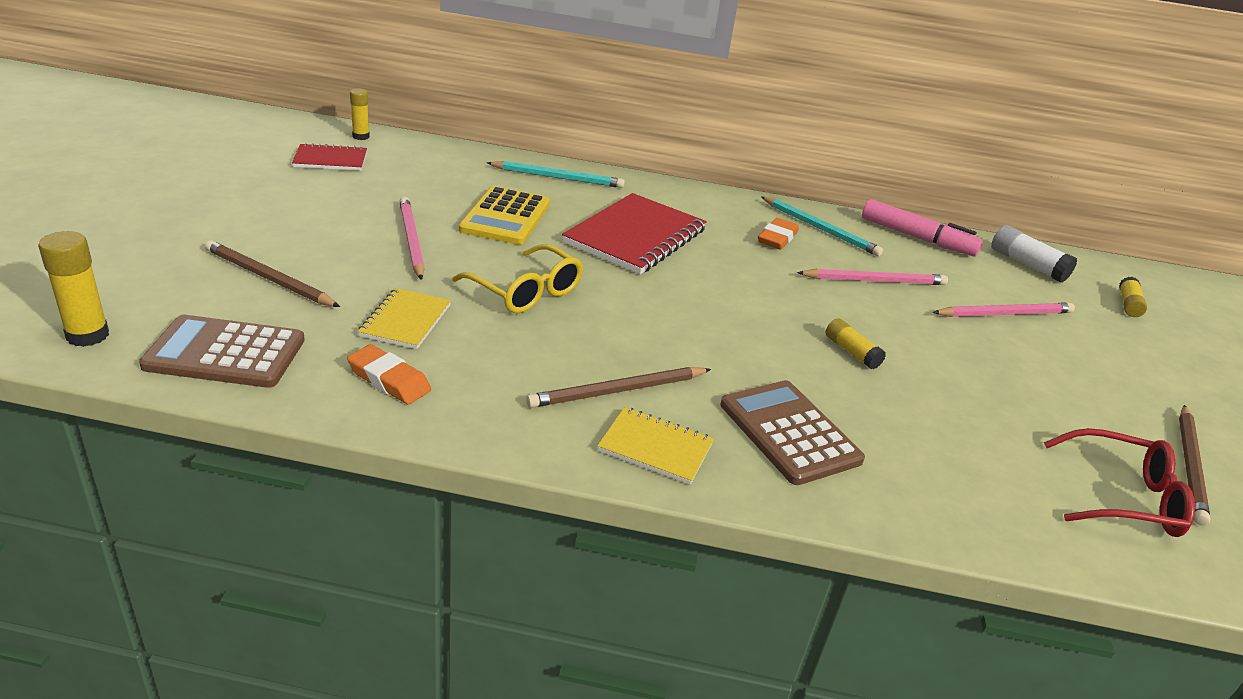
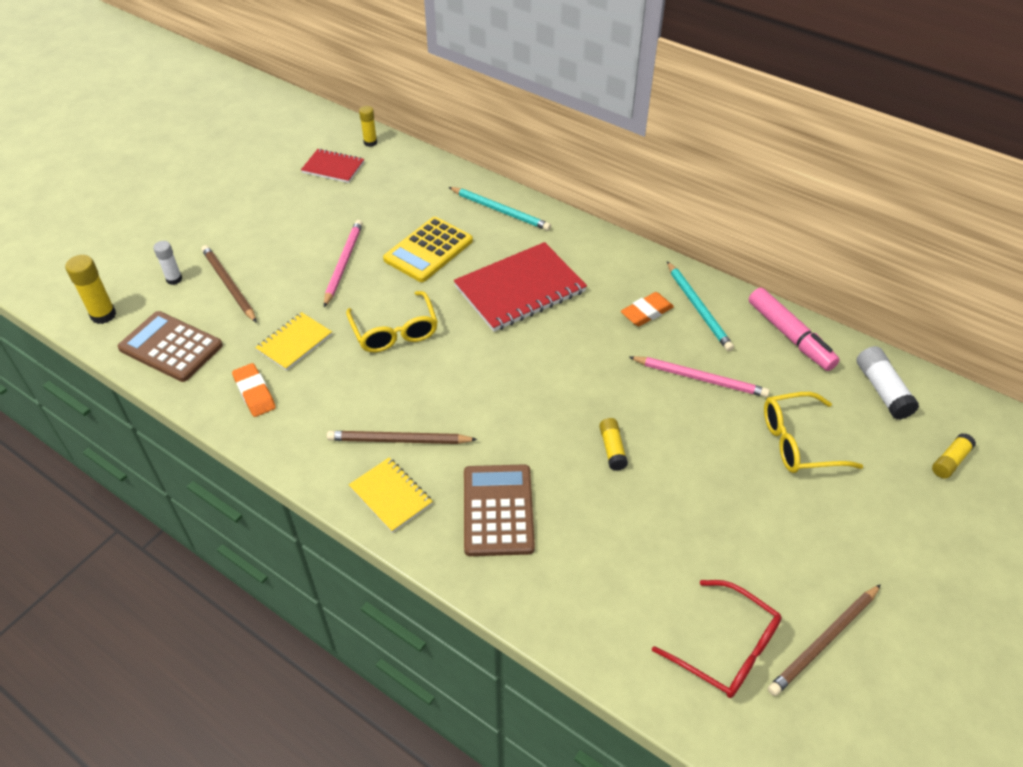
camera: 30 degrees right, 15 degrees up
(180, 283) = (174, 279): none -> white glue stick
(1004, 314) = (798, 442): pink pencil -> yellow glasses

